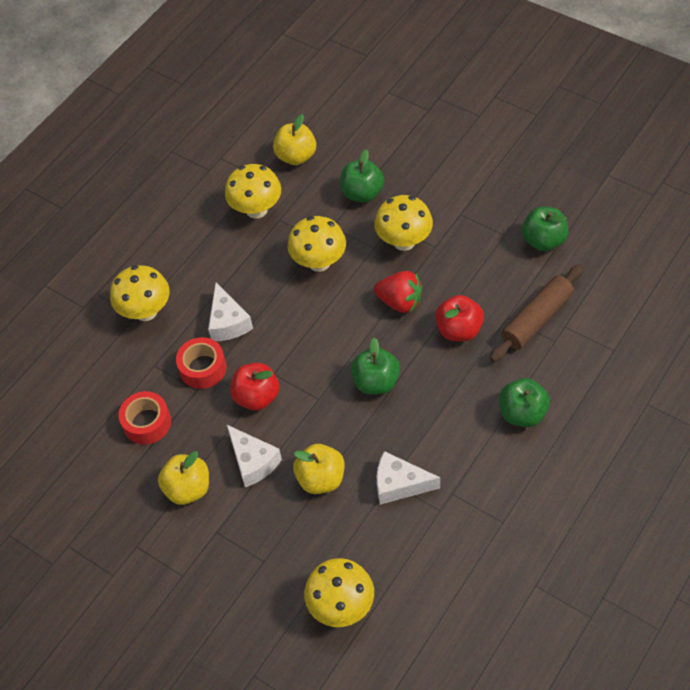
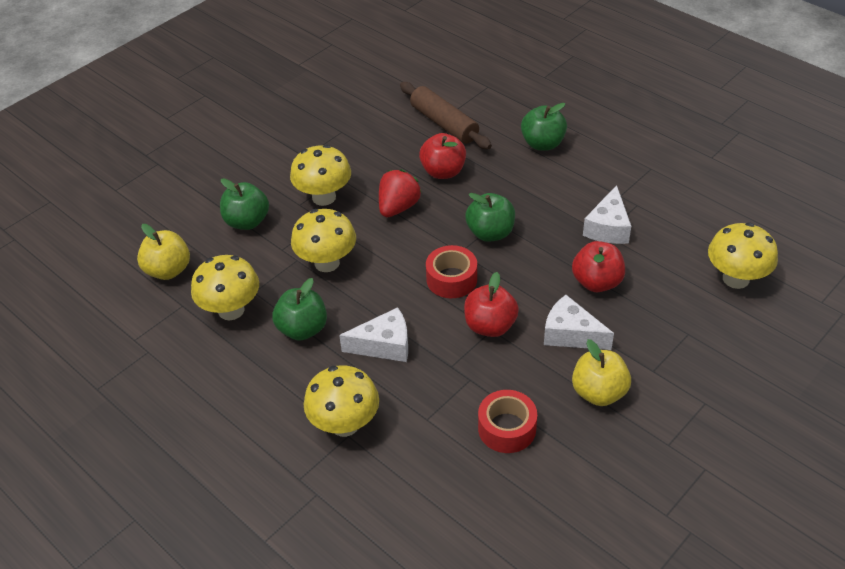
camera: 85 degrees left, 10 degrees down
(203, 368) = (442, 371): red tape -> red tape (451, 279)
(253, 462) = (571, 334): white cheese -> white cheese turned 120 degrees counterclockwise
(321, 479) = (596, 282): yellow apple -> red apple
(543, 241) = (358, 109): green apple -> green apple (302, 329)

